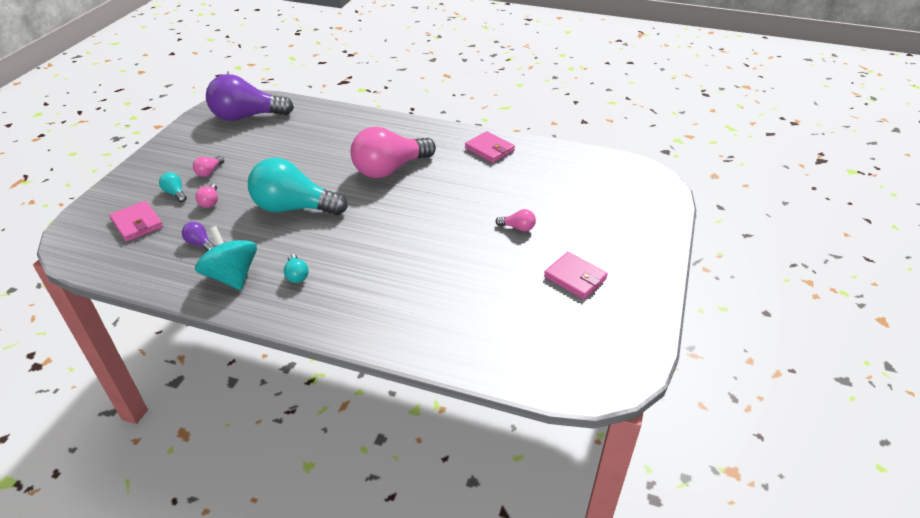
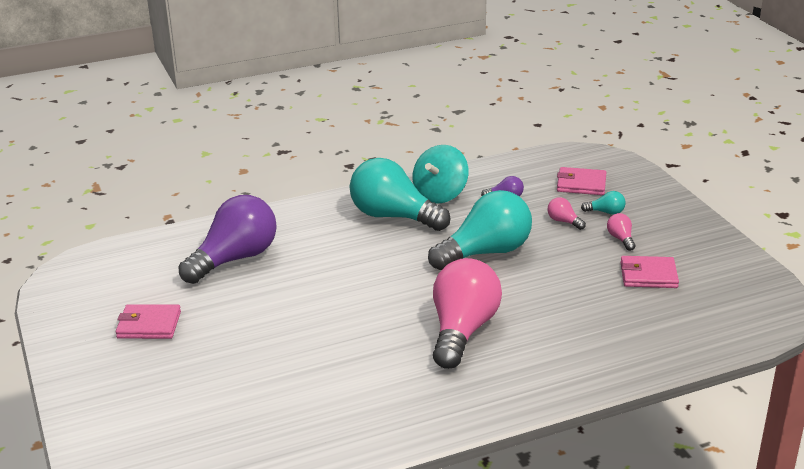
camera: 140 degrees right, 10 degrees down
(232, 276) = (440, 194): turquoise spinning top -> turquoise spinning top turned 105 degrees clockwise
(247, 117) = (721, 302): purple light bulb -> purple light bulb (234, 259)
(296, 275) = (393, 216): turquoise light bulb -> turquoise light bulb, size x2.50
(489, 149) = (387, 417): pink wallet -> pink wallet (648, 275)
(518, 227) = (249, 341): pink light bulb -> none

